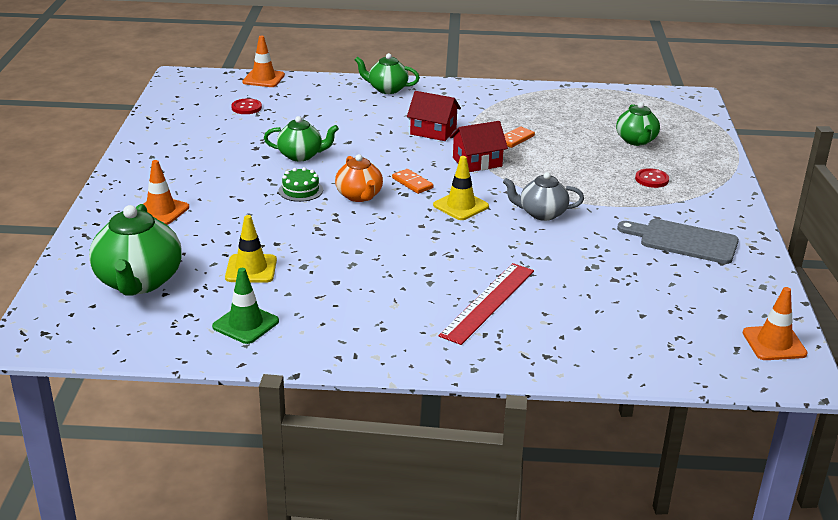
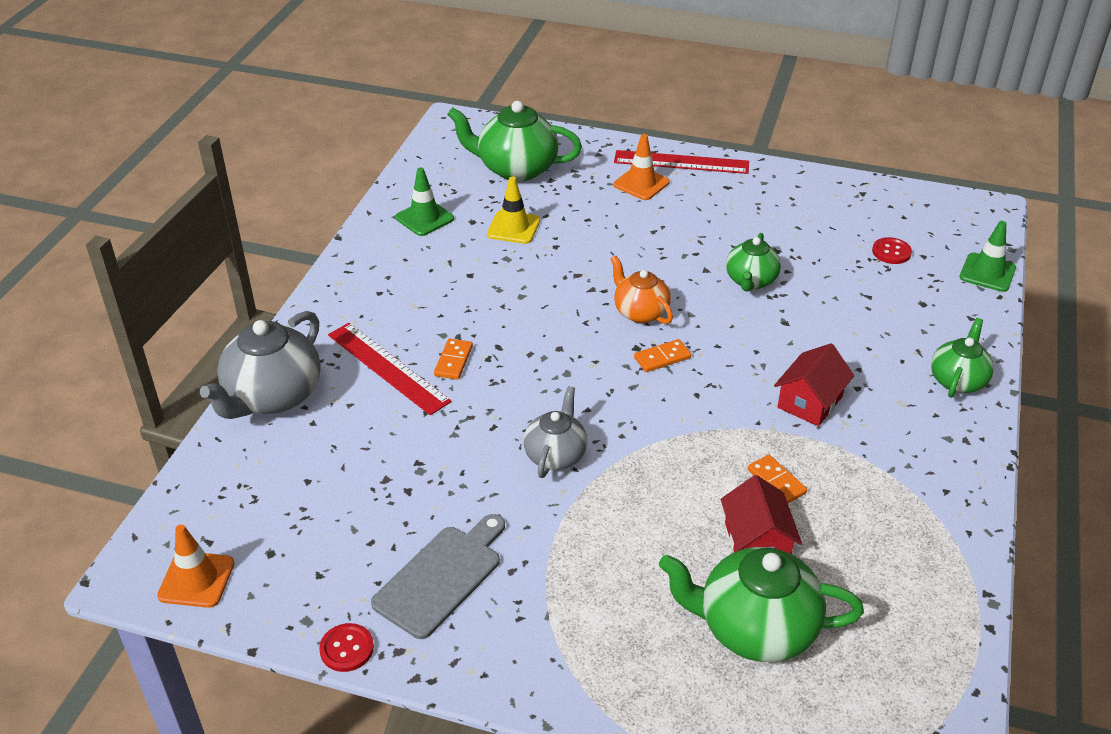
camera: 105 degrees right, 10 degrees up
(119, 194) = (681, 162): none -> red ruler
(263, 79) = (987, 273): orange traffic cone -> green traffic cone
(300, 190) = (664, 272): green cake -> none
(359, 196) = (640, 312): orange teapot -> orange teapot turned 60 degrees clockwise
(461, 206) = (595, 387): yellow traffic cone -> none
(462, 271) = (453, 361): none -> orange domino
(477, 162) = (709, 426): red house -> red house (756, 542)
(560, 357) = (273, 396): none -> grey teapot
(636, 141) = (755, 628): green teapot -> green teapot, size x1.65
(651, 179) = (620, 603): red button -> red button (347, 649)

